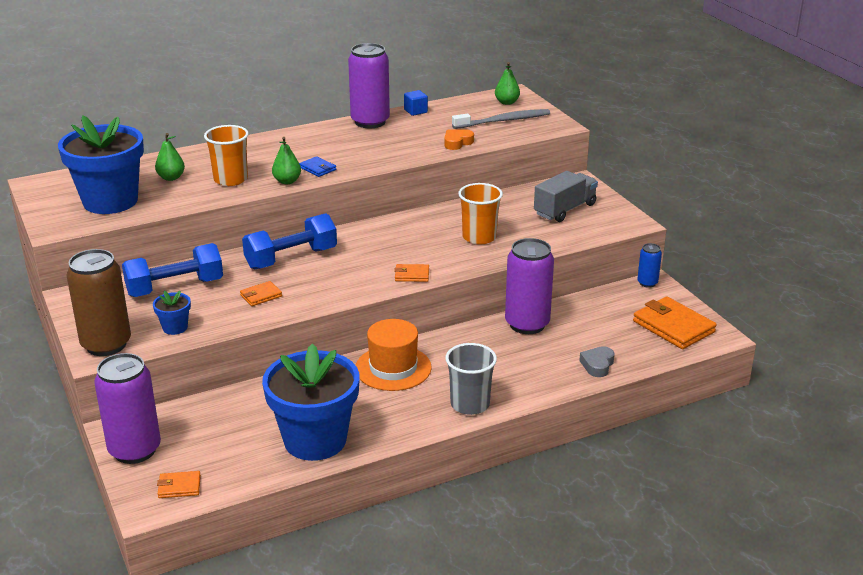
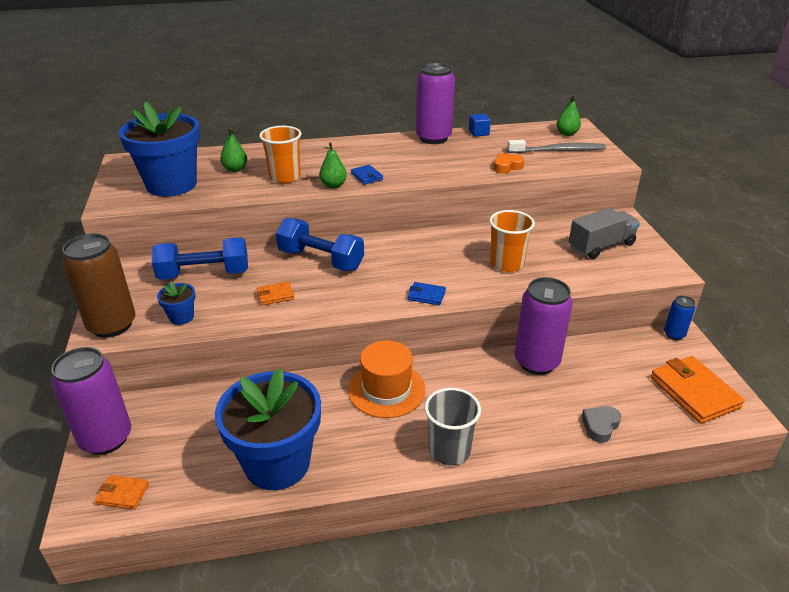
camera: 15 degrees right, 5 degrees up
(291, 258) = (321, 260): blue dumbbell -> blue dumbbell turned 45 degrees clockwise
(412, 275) = (426, 295): orange wallet -> blue wallet

